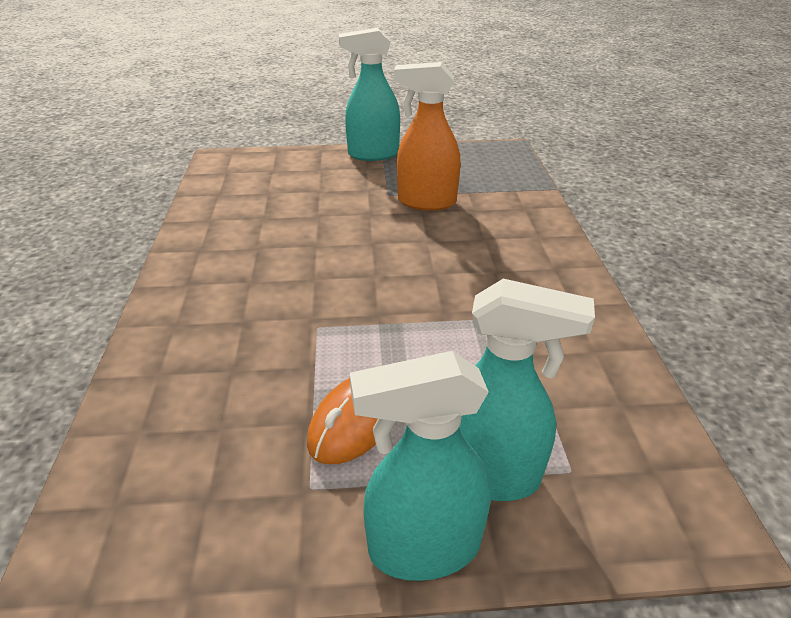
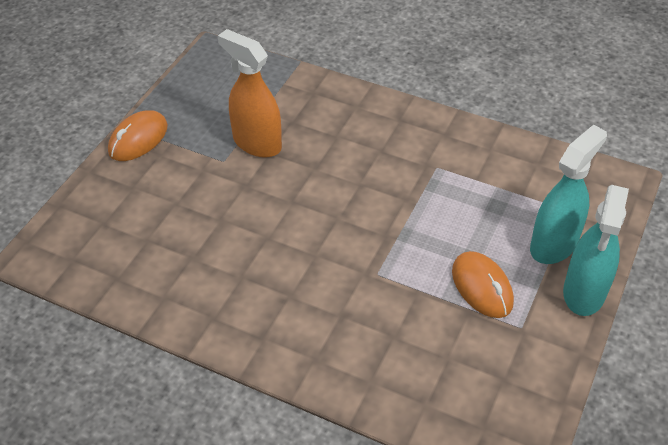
camera: 60 degrees left, 10 degrees up
(373, 154) = (138, 139): turquoise spray bottle -> orange mouse
(426, 202) = (256, 143): orange spray bottle -> orange spray bottle turned 90 degrees clockwise

